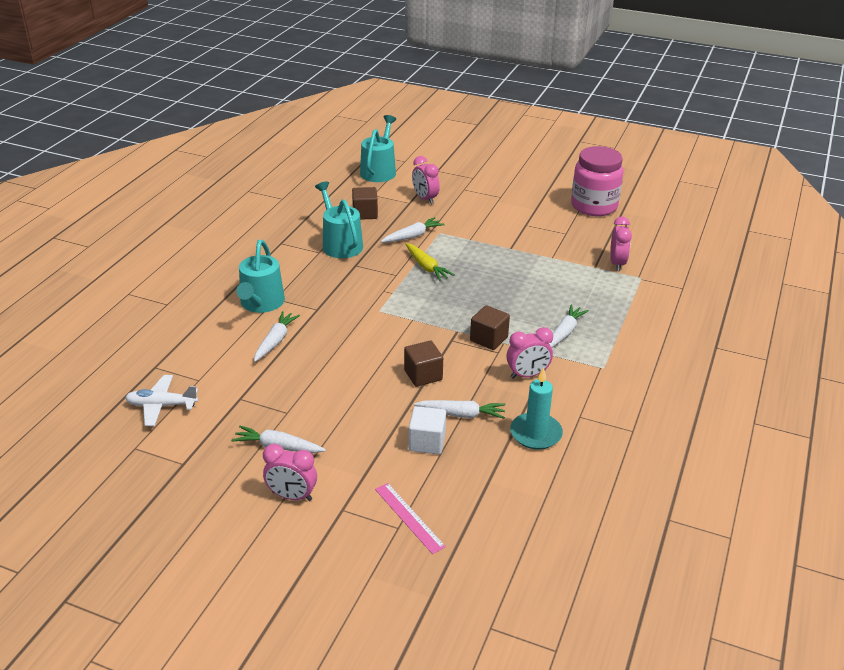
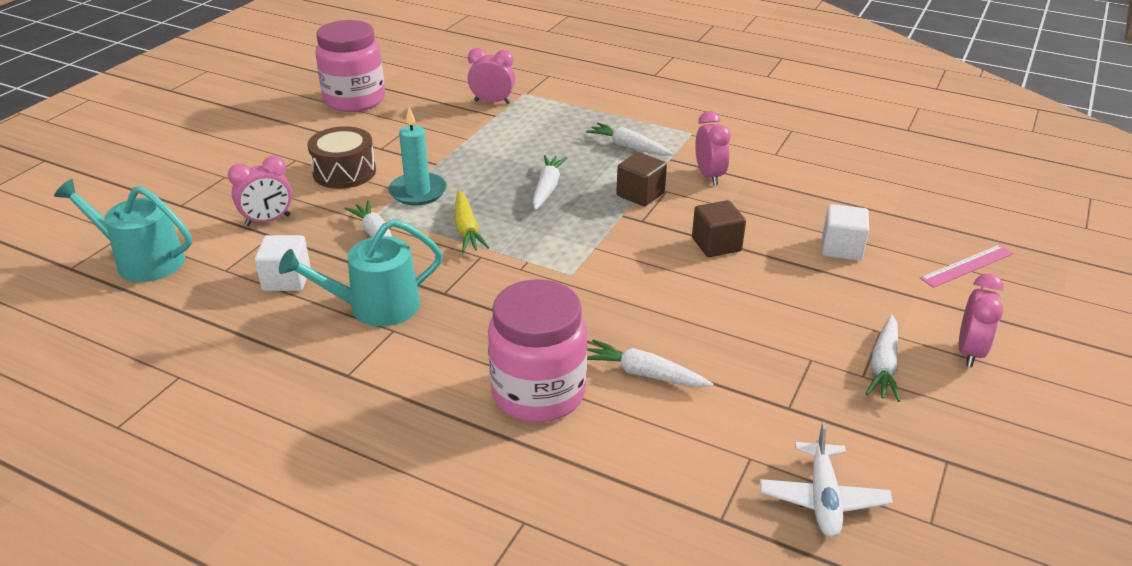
camera: 85 degrees left, 0 degrees up
(261, 303) = (538, 393): turquoise watering can -> pink jar
(365, 214) = (286, 279): brown cube -> white cube
(426, 267) = (467, 229): yellow carrot -> yellow carrot turned 105 degrees clockwise
(461, 414) = (787, 222): white carrot -> white carrot (547, 188)
(488, 215) = (344, 172): none -> brown drum
(535, 433) = (809, 180): turquoise candle -> turquoise candle (418, 192)

